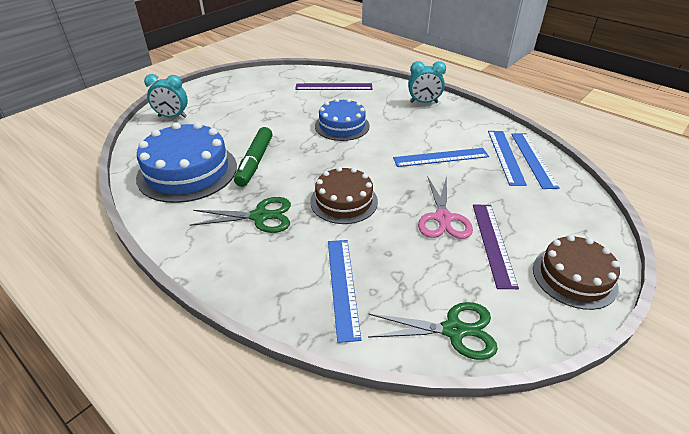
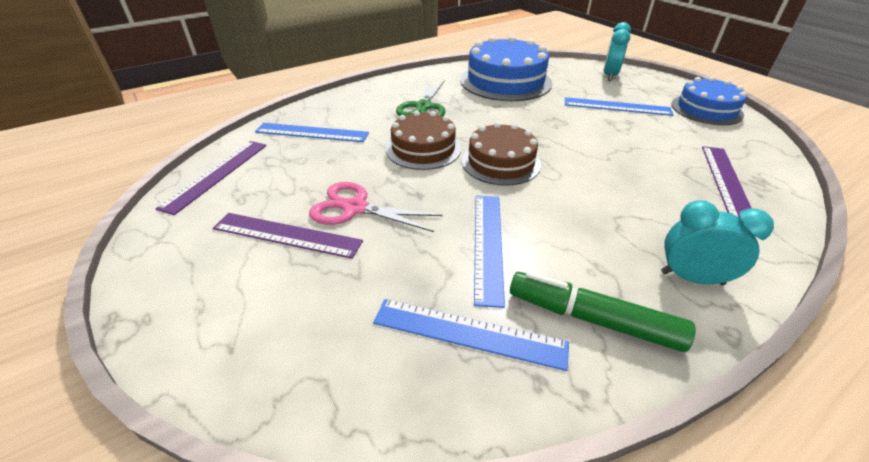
camera: 105 degrees right, 0 degrees up
(255, 162) = (512, 109): green marker -> green marker (592, 319)
(342, 126) = (591, 171): blue cake -> blue cake (706, 109)
(424, 102) = (691, 278): turquoise clock -> turquoise clock turned 90 degrees clockwise
(454, 330) = (216, 174): green scissors -> purple ruler
(533, 159) = (446, 378): blue ruler -> blue ruler (617, 106)
(574, 277) = (179, 285): brown cake -> brown cake (501, 162)

